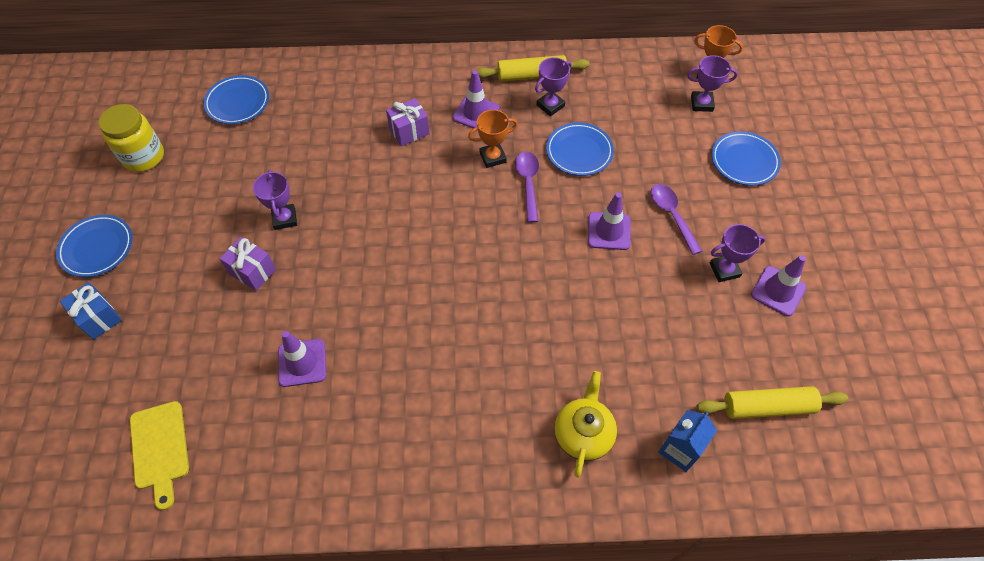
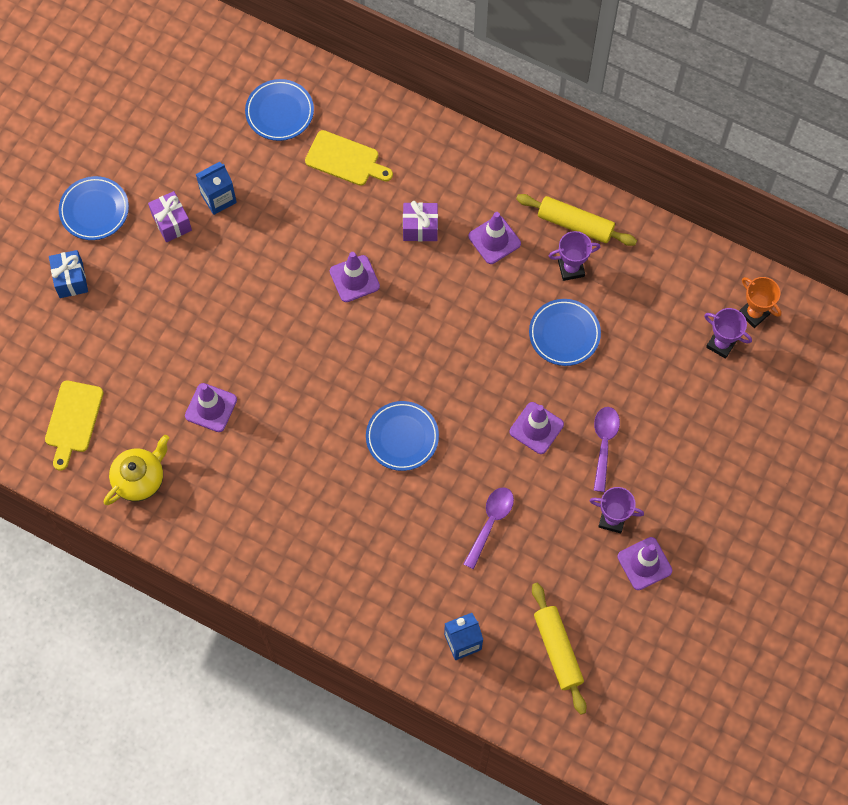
camera: 30 degrees right, 10 degrees up
(144, 157) = (170, 132): yellow jar -> none
(216, 187) = (218, 198): none -> blue carton
(252, 271) = (211, 302): purple gift -> purple gift (172, 223)
(285, 219) = (262, 264): purple trophy -> none
(315, 111) = (345, 159): none -> yellow cutting board
(376, 192) = (354, 279): none -> purple traffic cone
(492, 157) = (480, 297): orange trophy -> none
(528, 183) = (495, 342): purple spoon -> purple spoon (490, 523)
(583, 433) = (396, 587): yellow teapot -> yellow teapot (140, 479)
(744, 161) = (714, 427): blue plate -> blue plate (402, 437)
(767, 407) = (557, 650): yellow rolling pin -> yellow rolling pin turned 45 degrees clockwise

